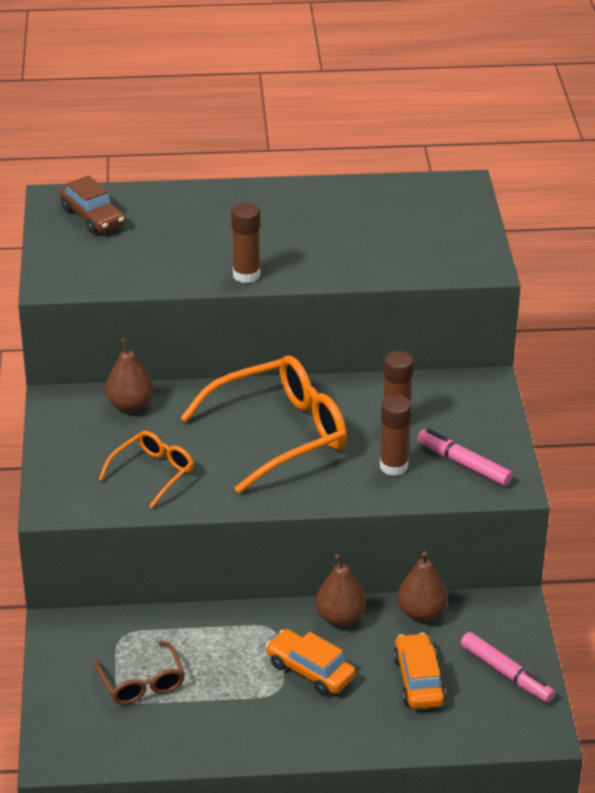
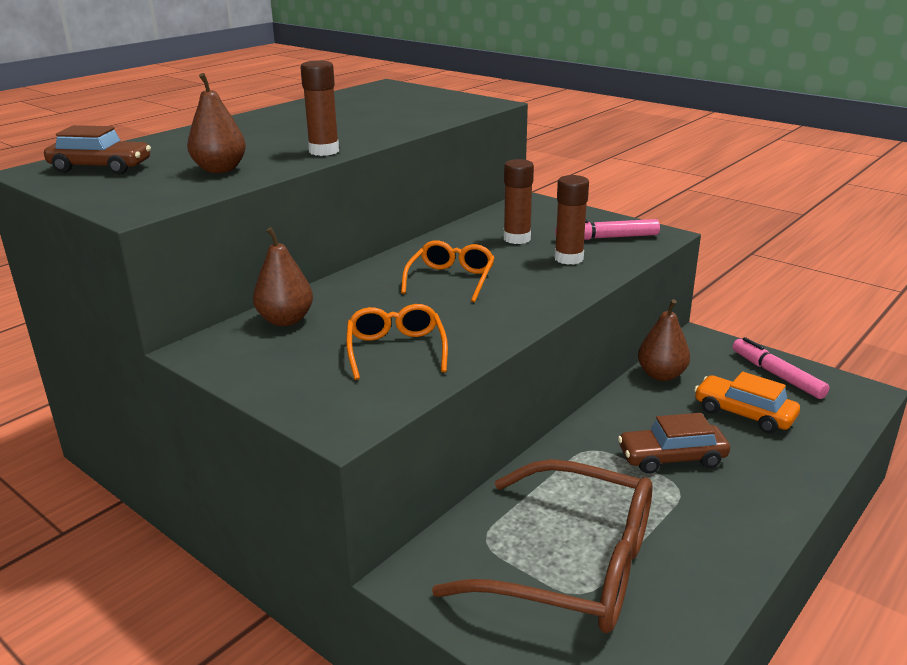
camera: 45 degrees left, 10 degrees down
(142, 683) = (572, 566): brown glasses -> brown glasses, size x1.89
(280, 434) = (451, 279): orange glasses -> orange glasses, size x0.53
(310, 670) = (671, 458): orange car -> brown car
(340, 617) = (621, 411): brown pear -> brown pear (220, 169)
(506, 673) = (776, 375): pink marker -> pink marker turned 120 degrees counterclockwise

